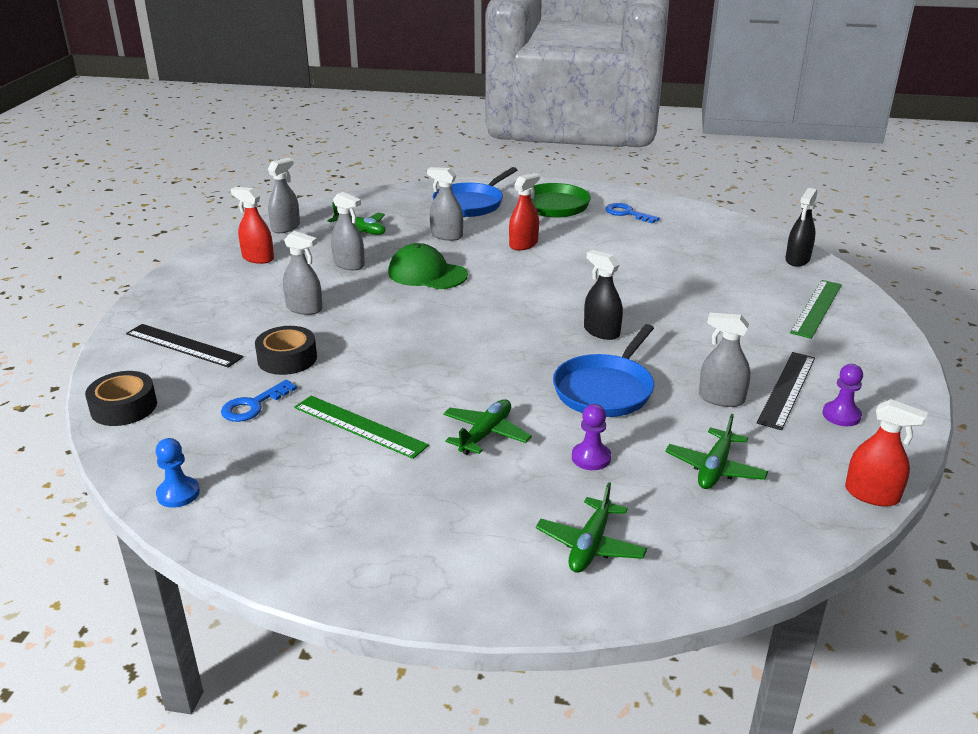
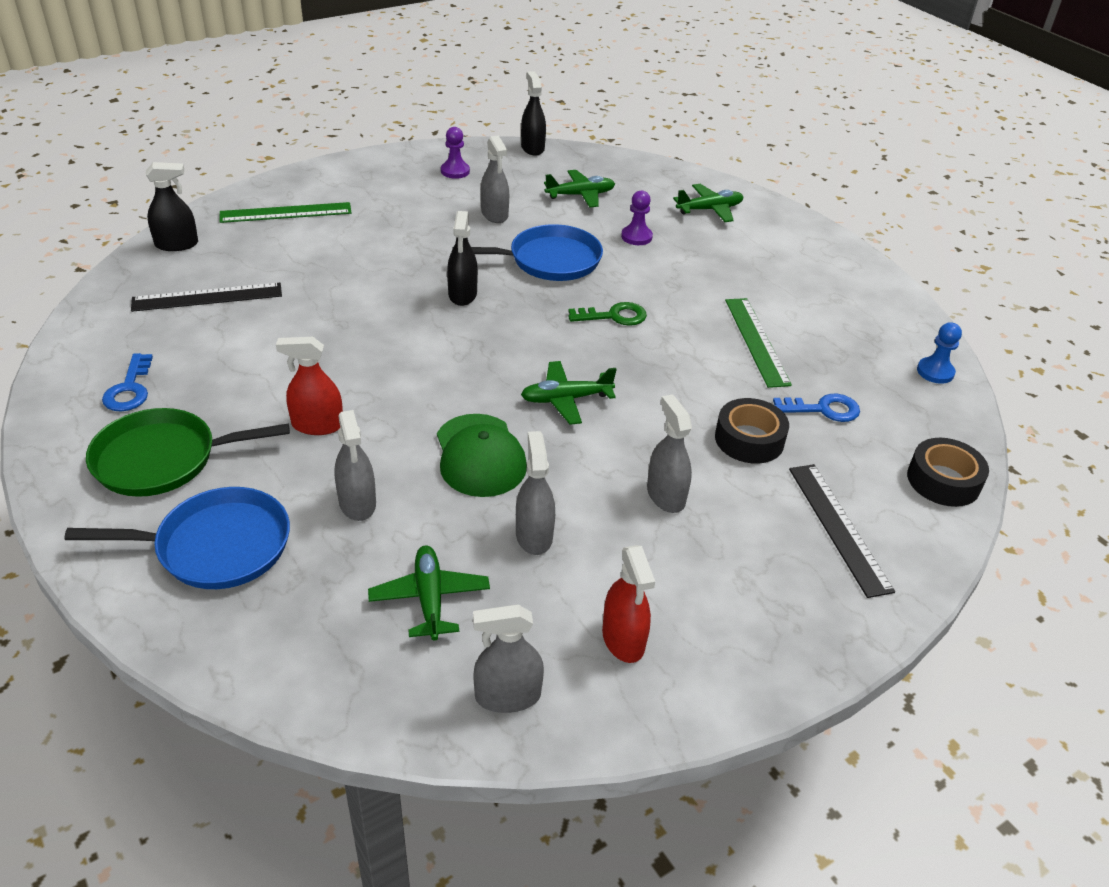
camera: 135 degrees left, 10 degrees up
(485, 434) = (677, 284): green plane -> green plane (566, 399)
(487, 379) = (614, 316): none -> green key
(787, 389) = (446, 195): black ruler -> black ruler (207, 297)
(871, 495) = (532, 148): red spray bottle -> black spray bottle

